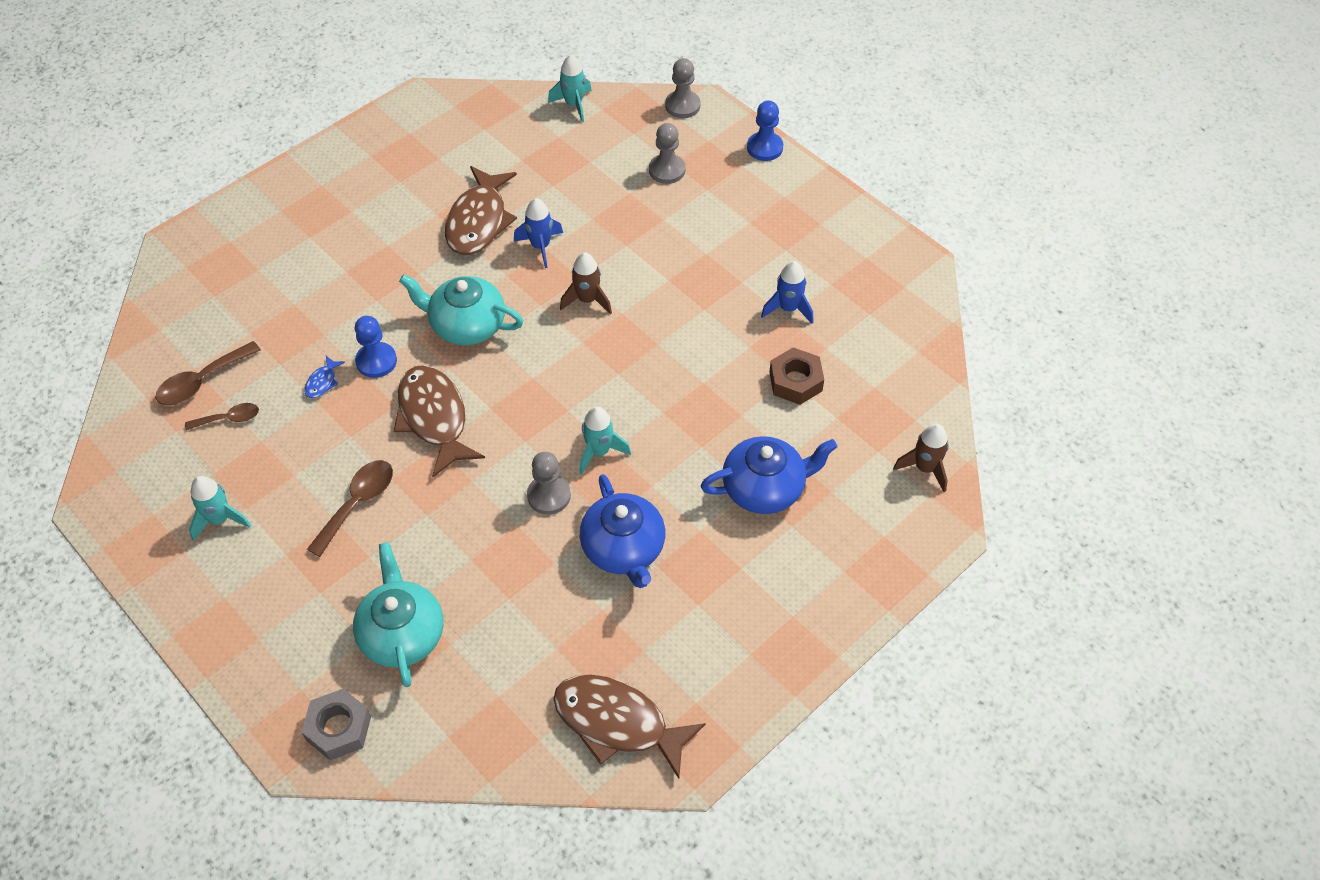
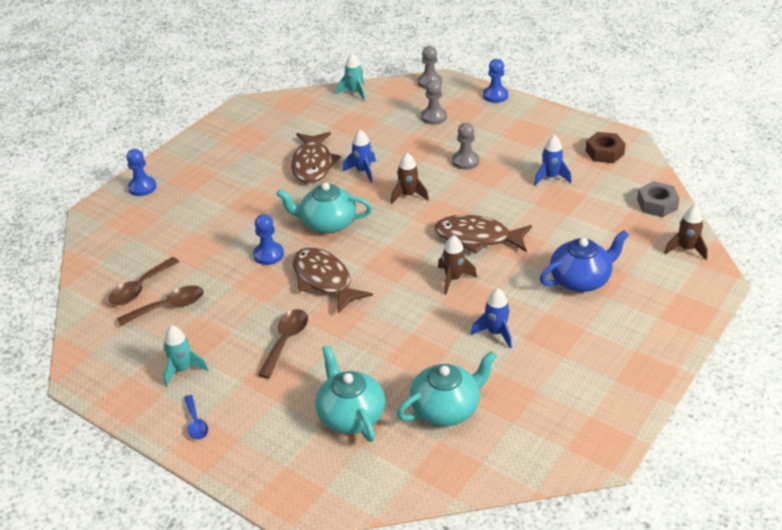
camera: 10 degrees left, 15 degrees down
(214, 603) = (196, 423): none -> blue spoon
(229, 419) = (169, 307): brown spoon -> brown spoon, size x1.56
(248, 216) = (142, 187): none -> blue pawn
(322, 382) = (232, 273): blue fish -> none
(339, 728) = (324, 485): grey nut -> grey nut (657, 204)
(522, 650) = (446, 408): none -> turquoise teapot
(549, 495) = (427, 311): grey pawn -> grey pawn (465, 161)
(599, 451) = (453, 279): turquoise rocket -> brown rocket
(618, 723) = (537, 440): brown fish -> brown fish (477, 238)
(624, 549) = (495, 333): blue teapot -> blue rocket
(795, 381) = (574, 216): brown nut -> brown nut (604, 152)

